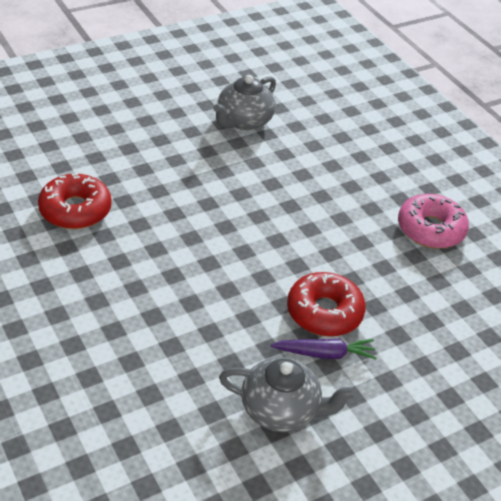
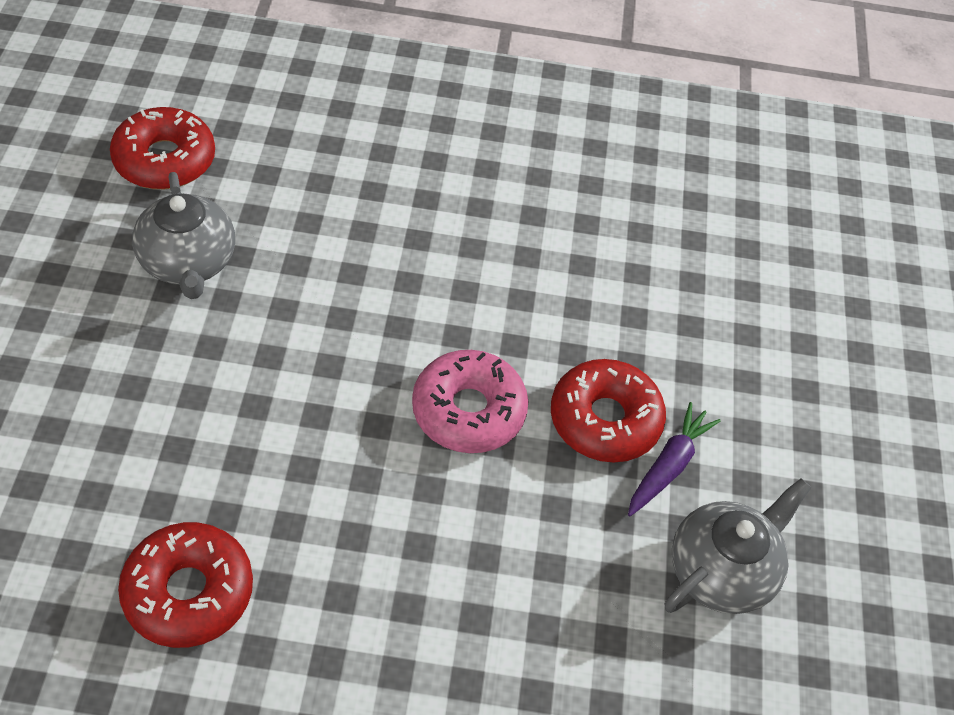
camera: 55 degrees left, 10 degrees up
(290, 85) = (165, 160): none -> red donut
(430, 229) = (553, 218): pink donut -> pink donut (468, 411)

